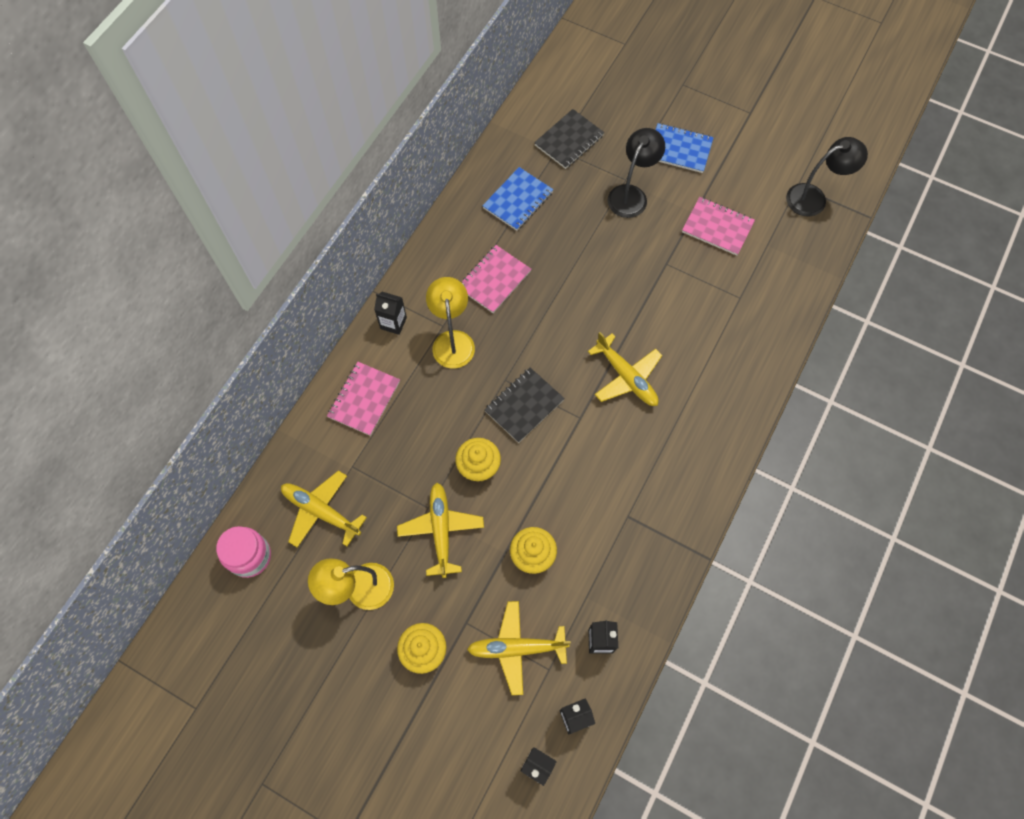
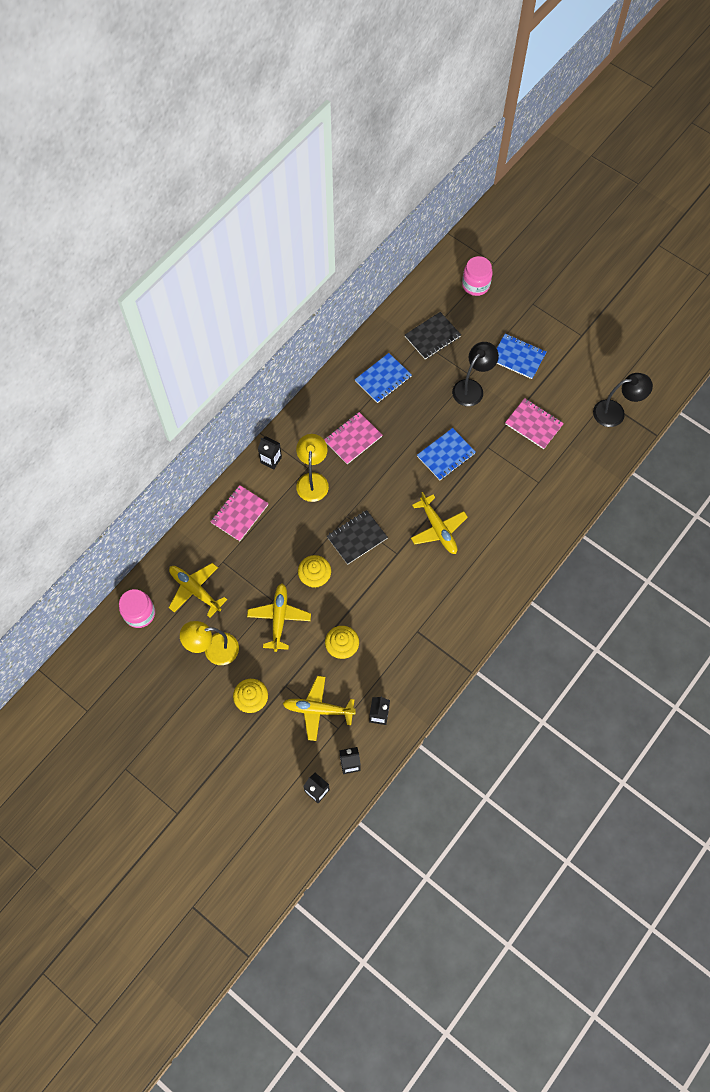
camera: 10 degrees right, 0 degrees up
(609, 72) = (475, 285): none -> pink jar
(616, 282) = (446, 455): none -> blue notebook

